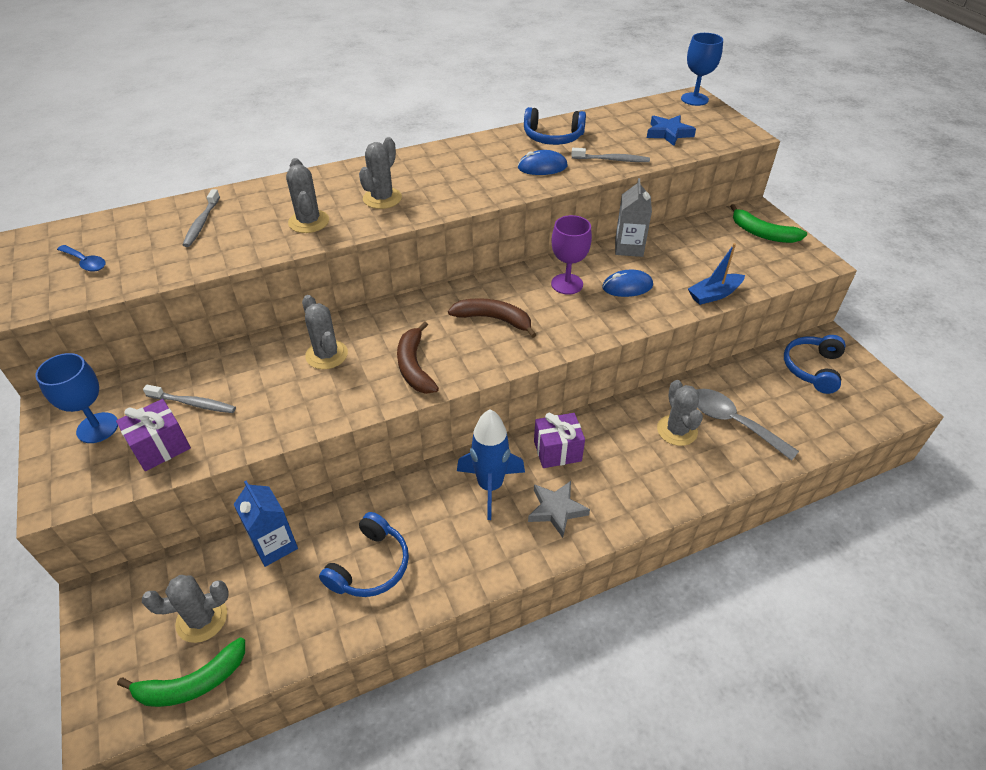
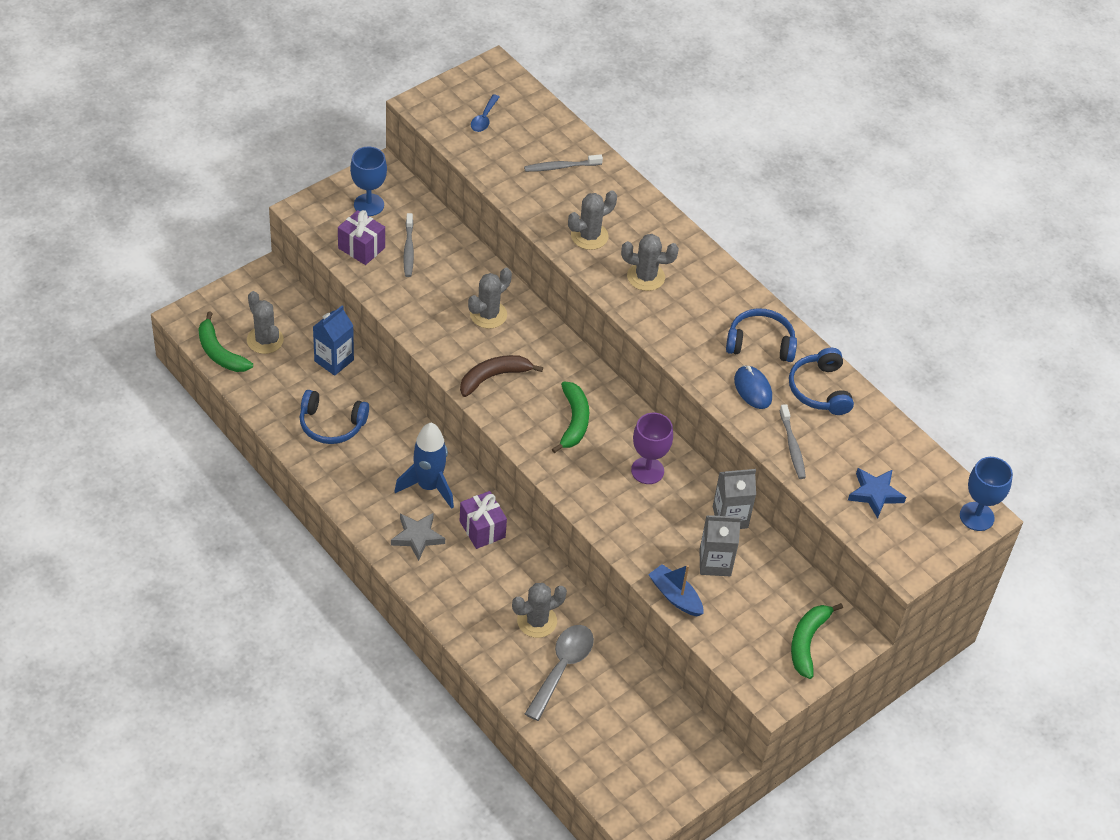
camera: 70 degrees right, 5 degrees up
(494, 319) = (574, 421): brown banana -> green banana
(627, 286) = (661, 521): blue mouse -> none
(677, 265) = (715, 563): none -> grey carton
(812, 368) = (667, 742): blue headphones -> blue headphones (760, 343)

